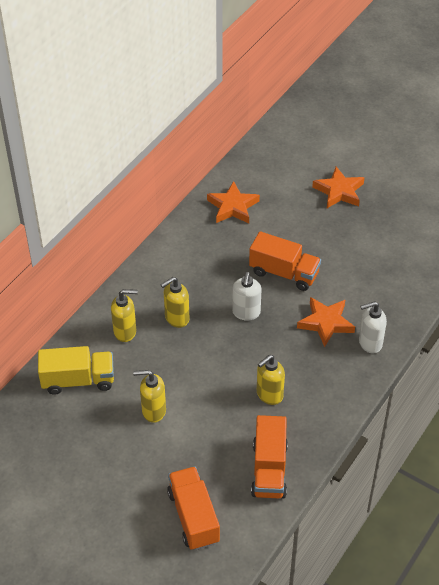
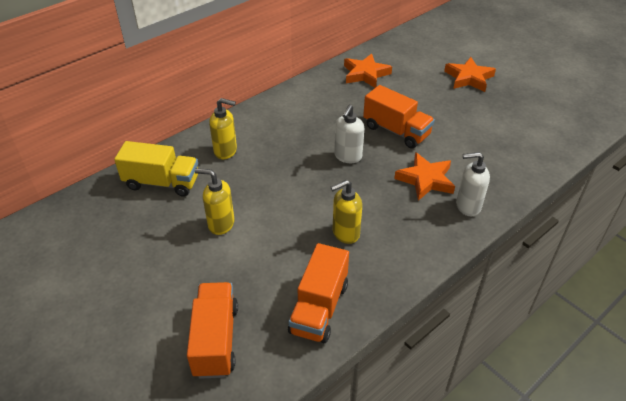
camera: 15 degrees right, 5 degrees down
(176, 318) = (279, 149): yellow soap dispenser -> none

